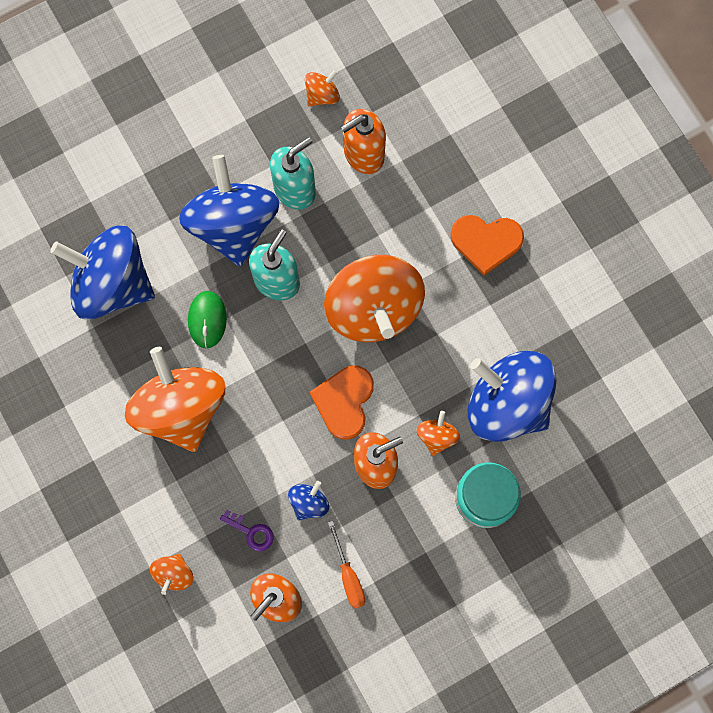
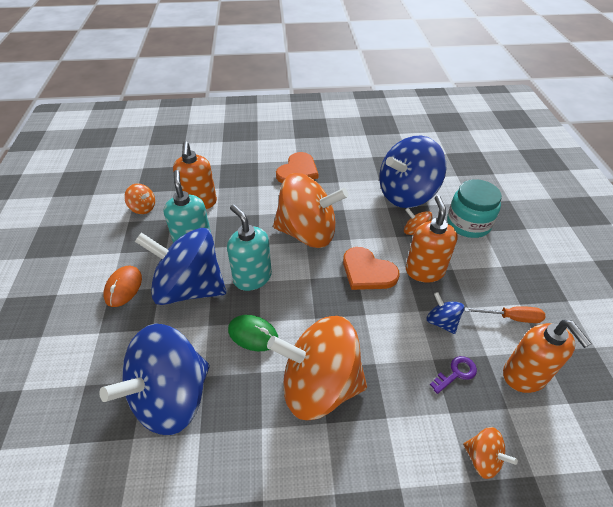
camera: 65 degrees left, 30 degrees down
(203, 158) = (123, 287): none -> orange mouse
(322, 95) = (143, 208): orange spinning top -> orange spinning top turned 135 degrees clockwise

